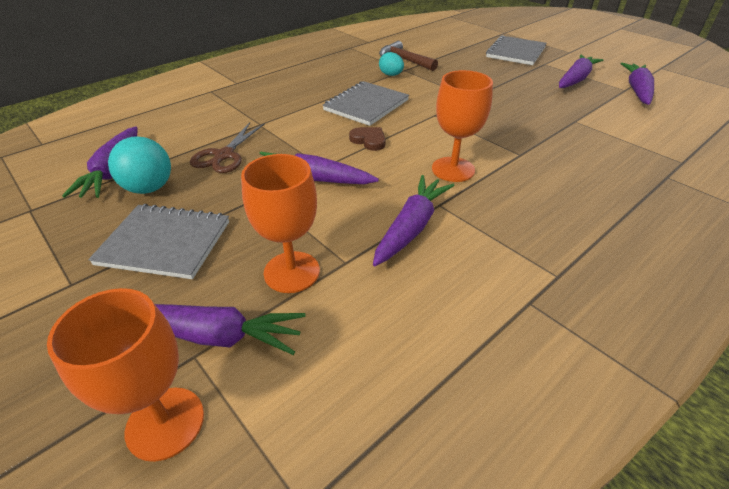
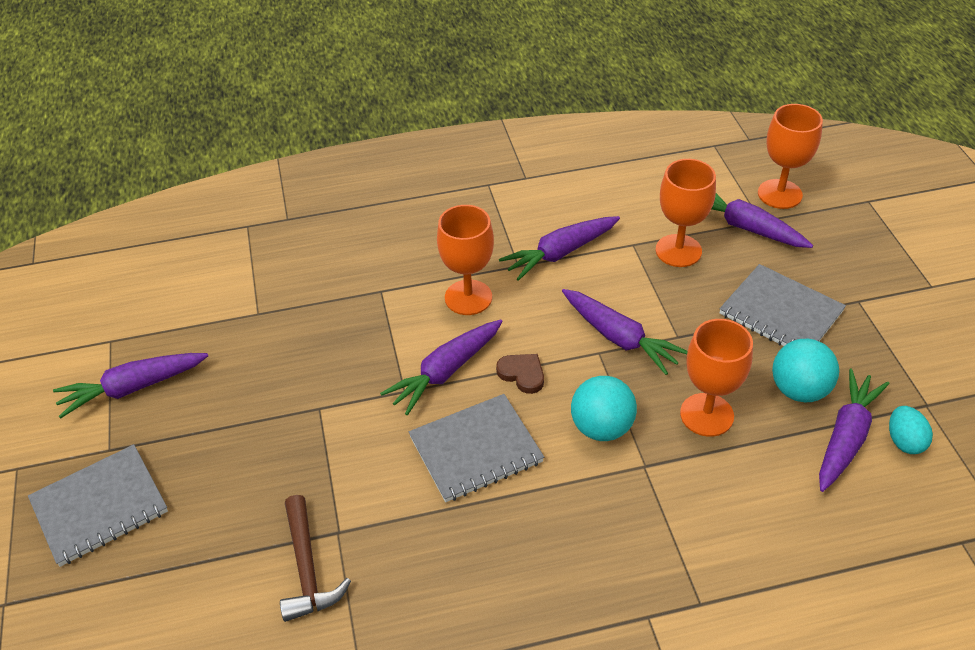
camera: 150 degrees left, 5 degrees up
(224, 155) = (706, 415): brown scissors -> orange goblet
(296, 131) = (601, 428): none -> turquoise ball
(369, 140) = (522, 374): brown heart -> brown heart turned 150 degrees clockwise
(391, 75) = (375, 523): turquoise egg -> turquoise egg (904, 441)
(637, 91) = (101, 332): purple carrot -> purple carrot (446, 371)

